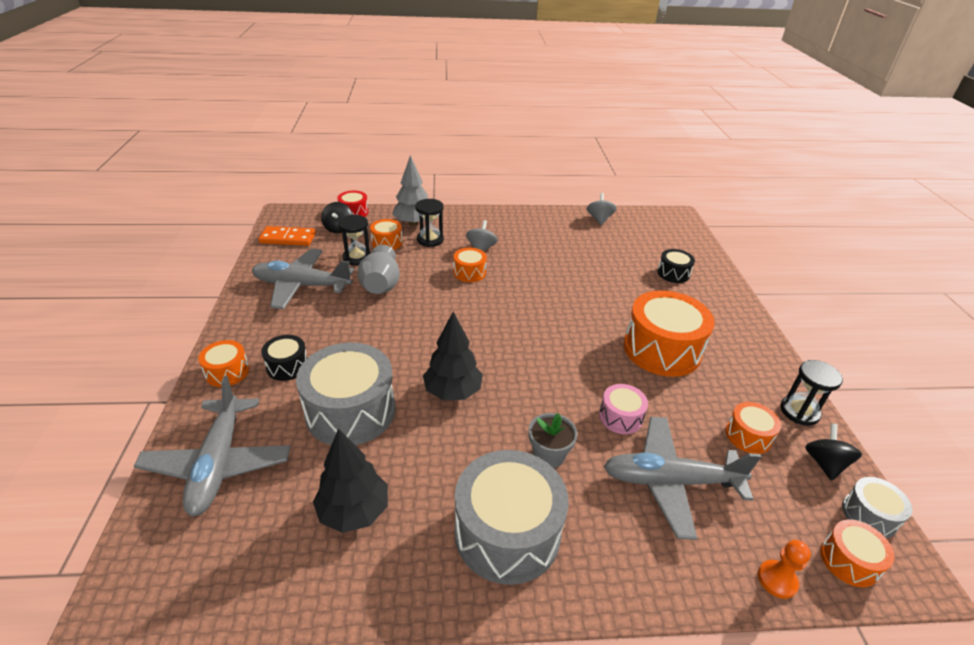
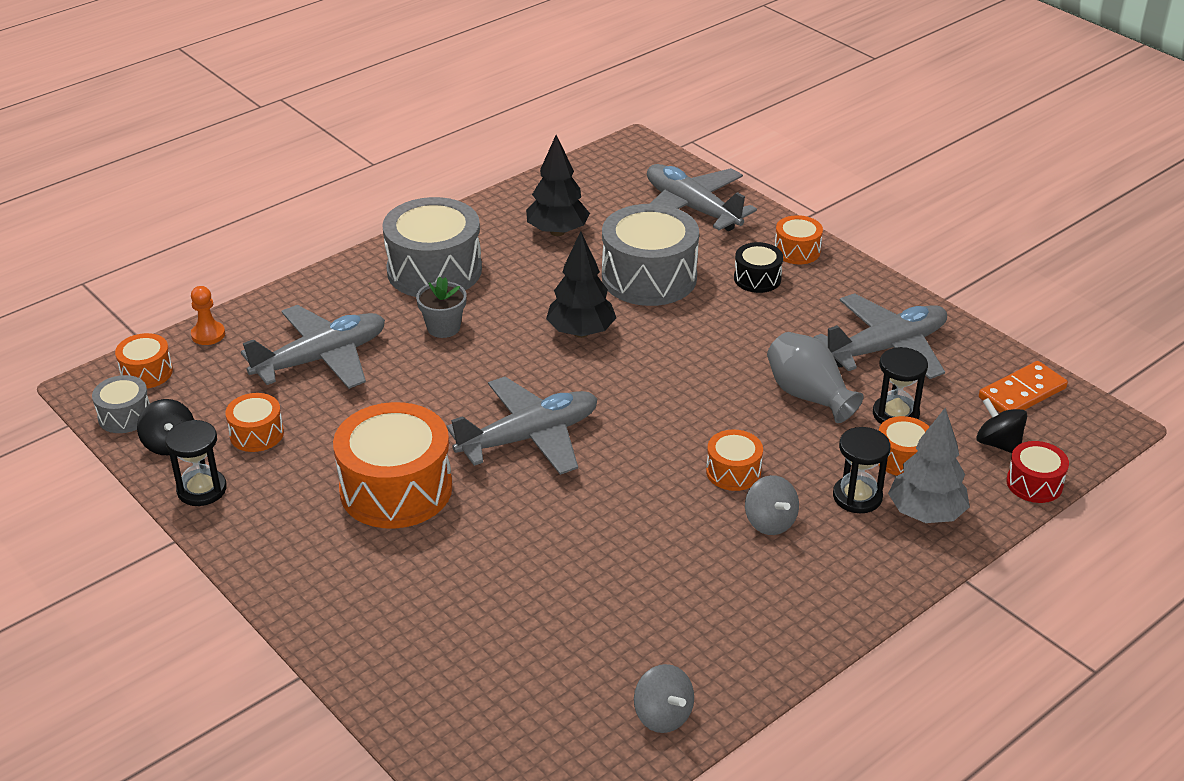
camera: 145 degrees right, 0 degrees up
(558, 339) = (529, 437): none -> grey plane
(620, 417) = (399, 389): pink drum -> none
(673, 273) = (448, 640): black drum -> none

